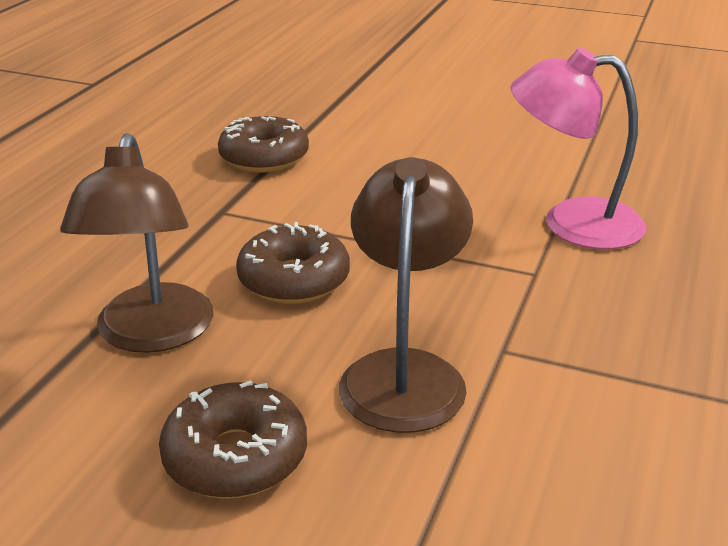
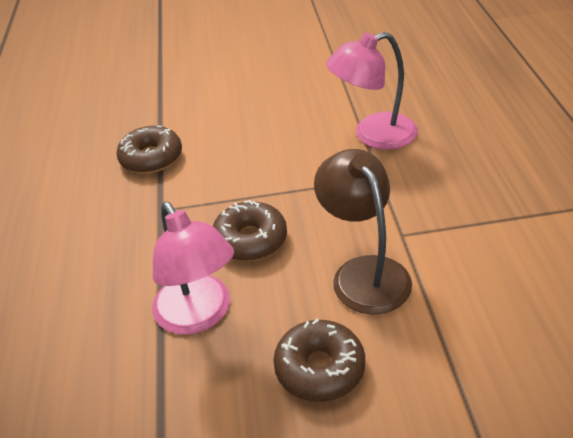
camera: 25 degrees left, 10 degrees up
(152, 335) = (199, 316): brown lamp -> pink lamp

